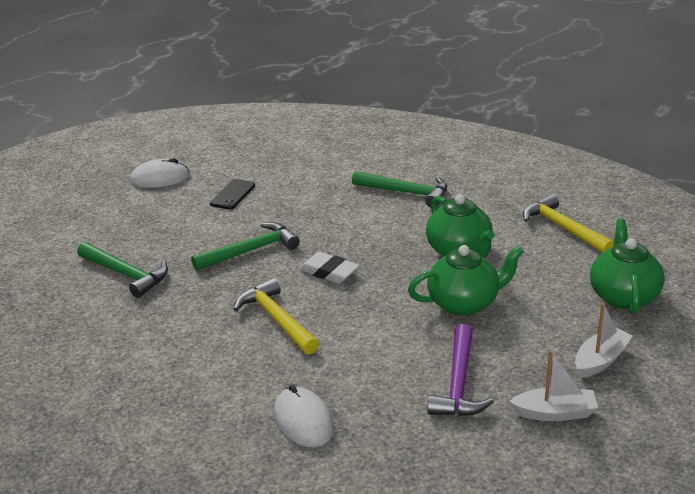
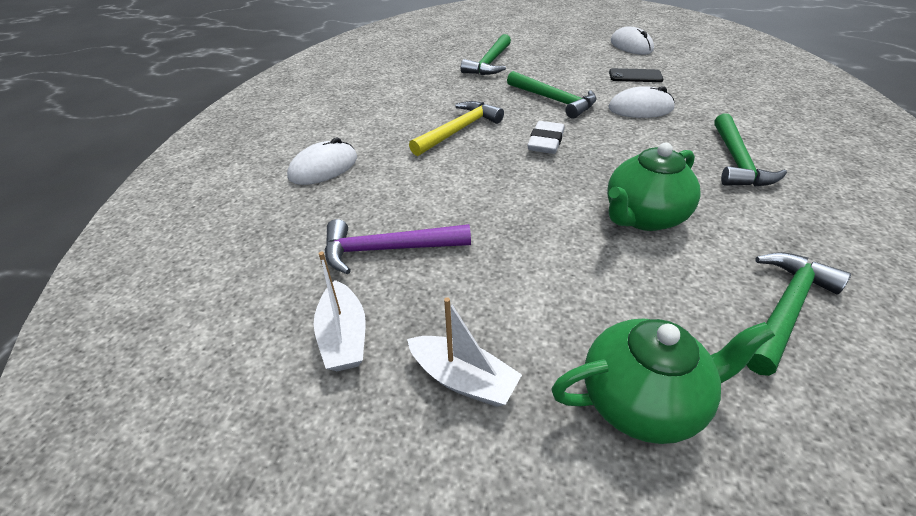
camera: 75 degrees right, 10 degrees up
(299, 209) = (640, 108): none -> white mouse
(464, 303) = (537, 235): green teapot -> none
(563, 228) = (785, 309): yellow hammer -> green hammer

